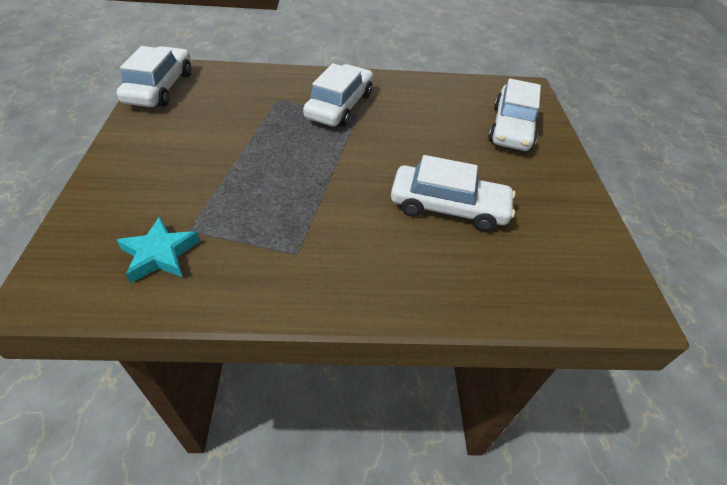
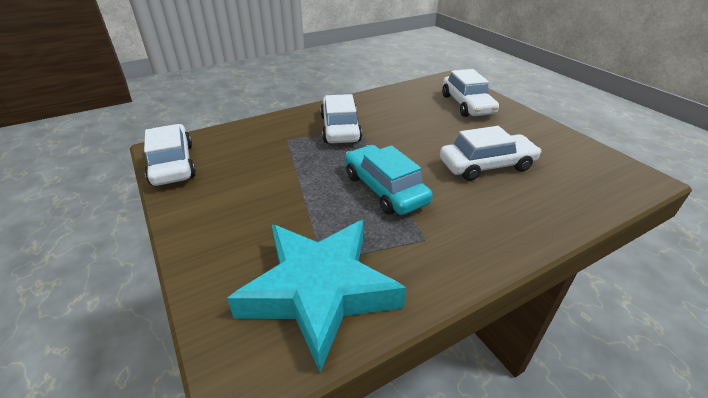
camera: 25 degrees left, 10 degrees down
(160, 254) = (319, 291): turquoise star -> turquoise star, size x2.10
(313, 187) = (384, 189): none -> turquoise car

